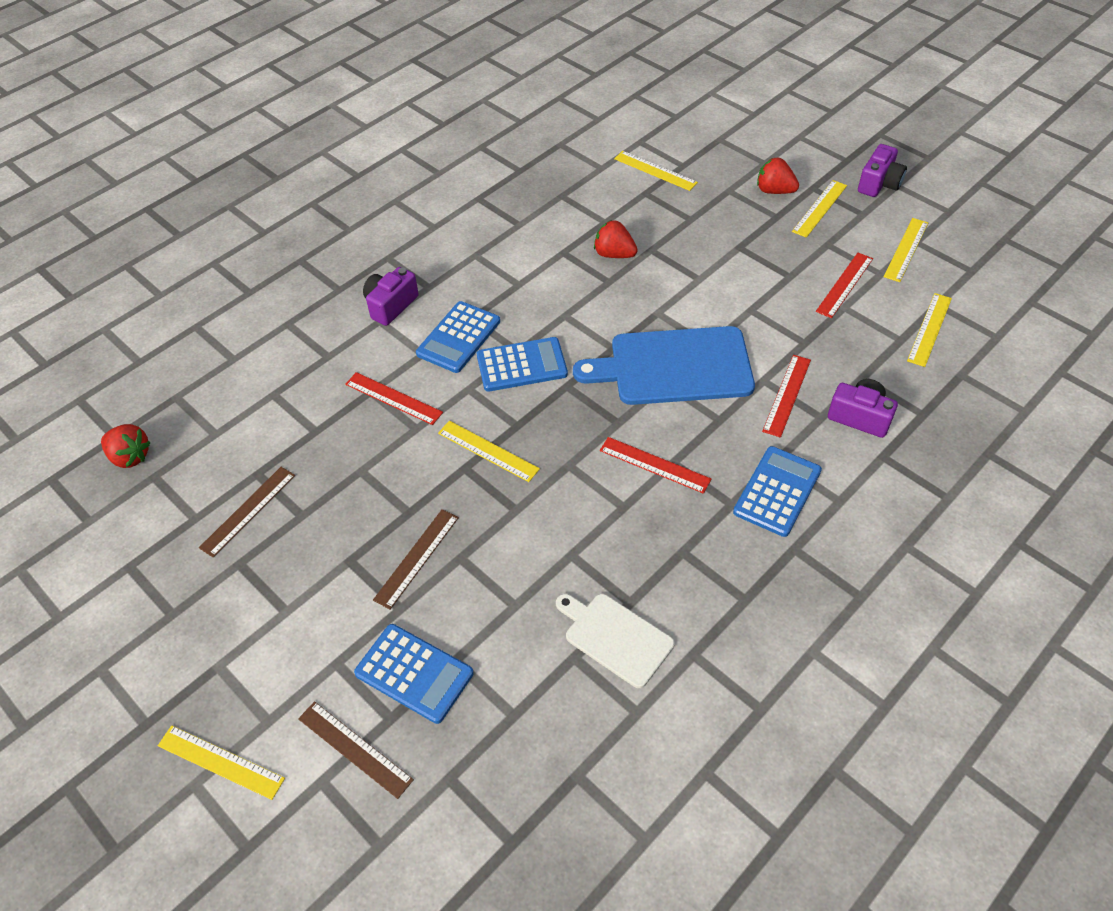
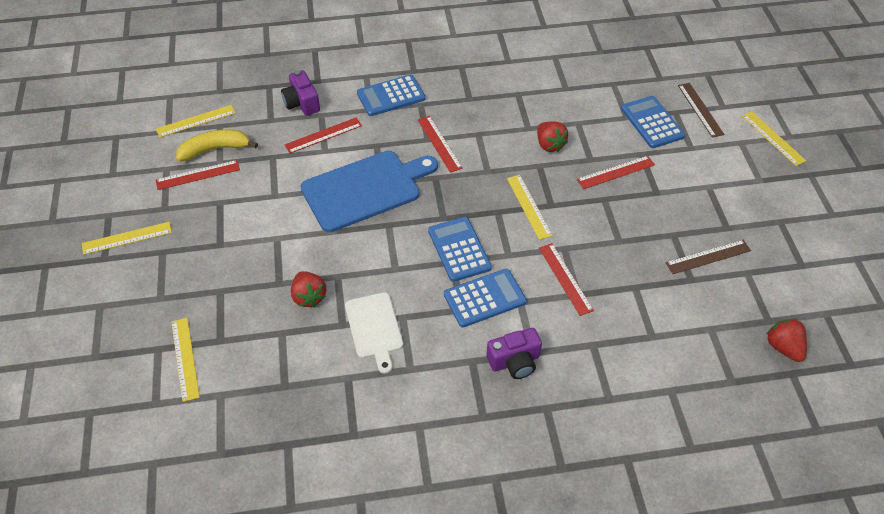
camera: 145 degrees left, 0 degrees up
(416, 558) = (616, 172): brown ruler -> red ruler
(521, 365) = (459, 249): blue calculator -> blue calculator turned 45 degrees clockwise
(615, 637) = (538, 85): white cutting board -> white cutting board (374, 328)
(674, 366) = (365, 189): blue cutting board -> blue cutting board turned 60 degrees counterclockwise
(774, 191) = (132, 274): red strawberry -> red strawberry (549, 145)
(867, 315) = (215, 149): none -> yellow banana
(879, 184) = (60, 230): purple camera -> none
(906, 249) = (127, 173): yellow ruler -> none

